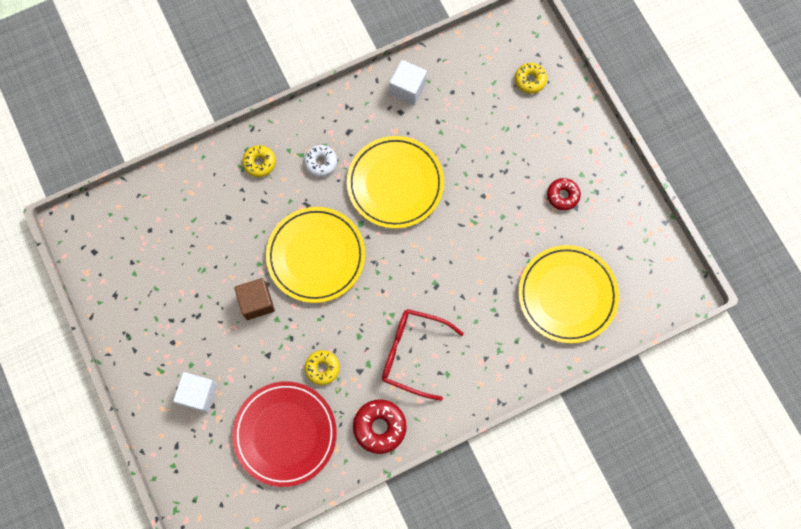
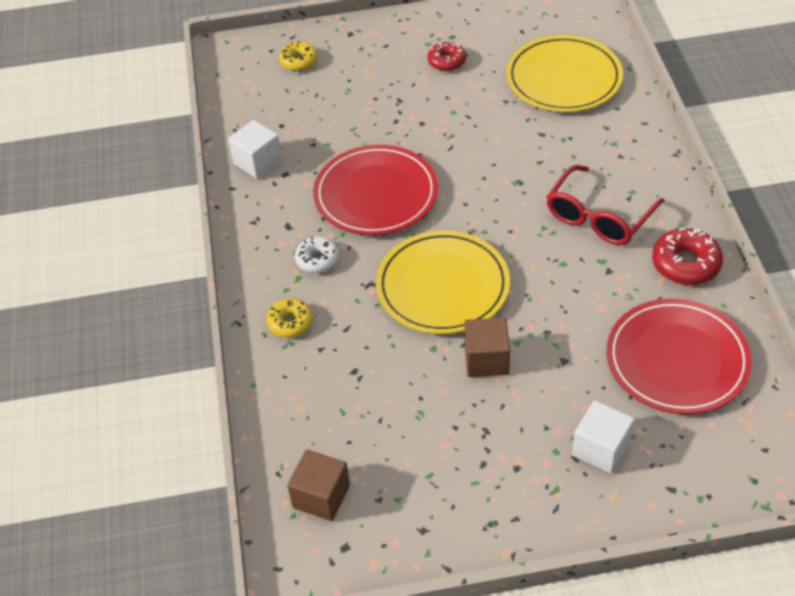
camera: 70 degrees left, 25 degrees down
(126, 226) = (321, 496): none -> brown cube
(322, 368) = (596, 306): yellow donut -> none
(395, 184) = (376, 195): yellow plate -> red plate

